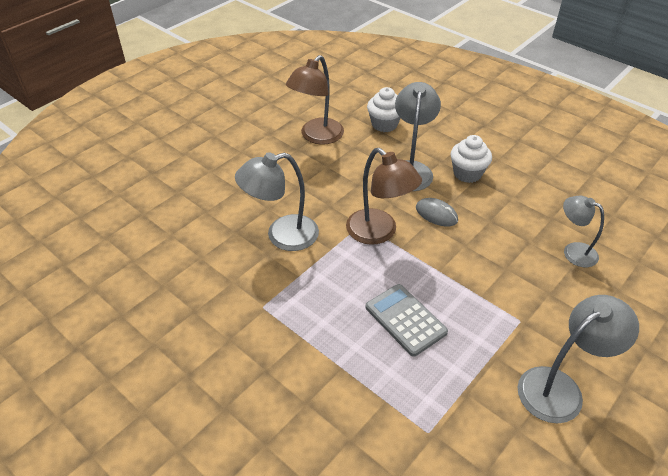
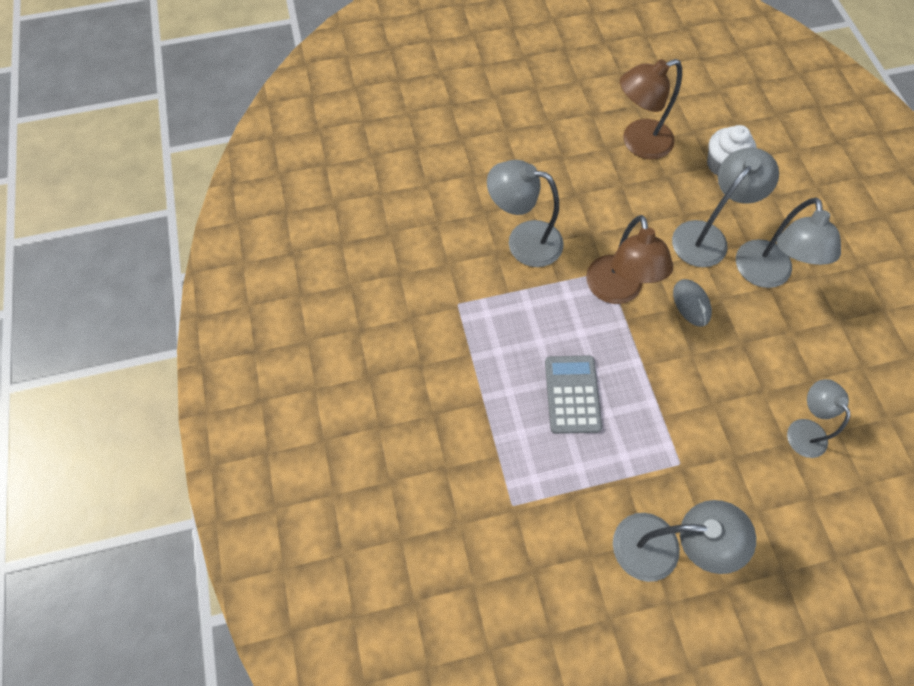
camera: 35 degrees right, 20 degrees up
(467, 173) = (765, 275): white cupcake -> grey lamp

